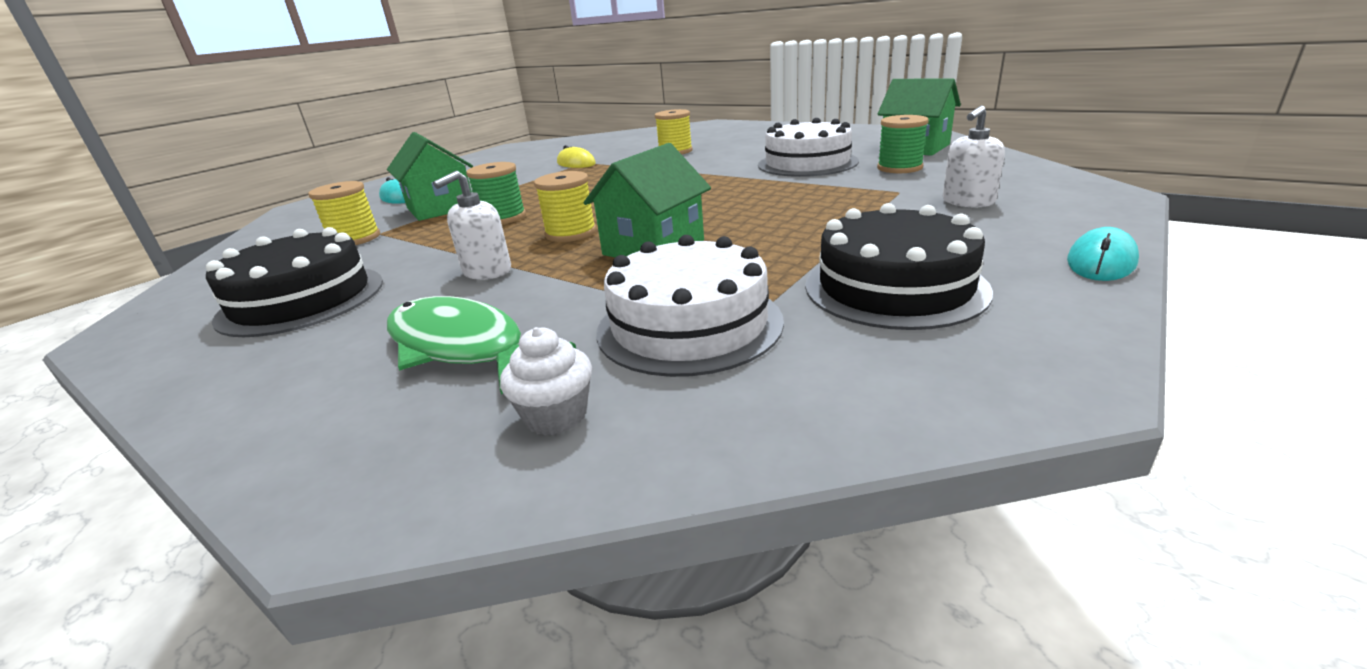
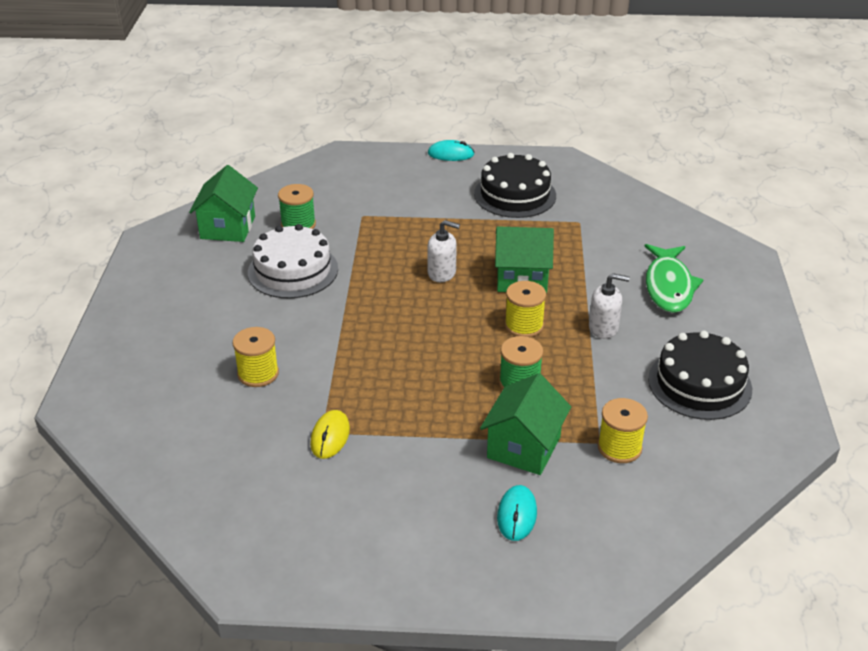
camera: 125 degrees left, 10 degrees up
(556, 416) = (675, 239): white cupcake -> none
(689, 325) = (593, 234): white cake -> none
(967, 202) = (375, 190): white soap dispenser -> white soap dispenser (442, 273)

